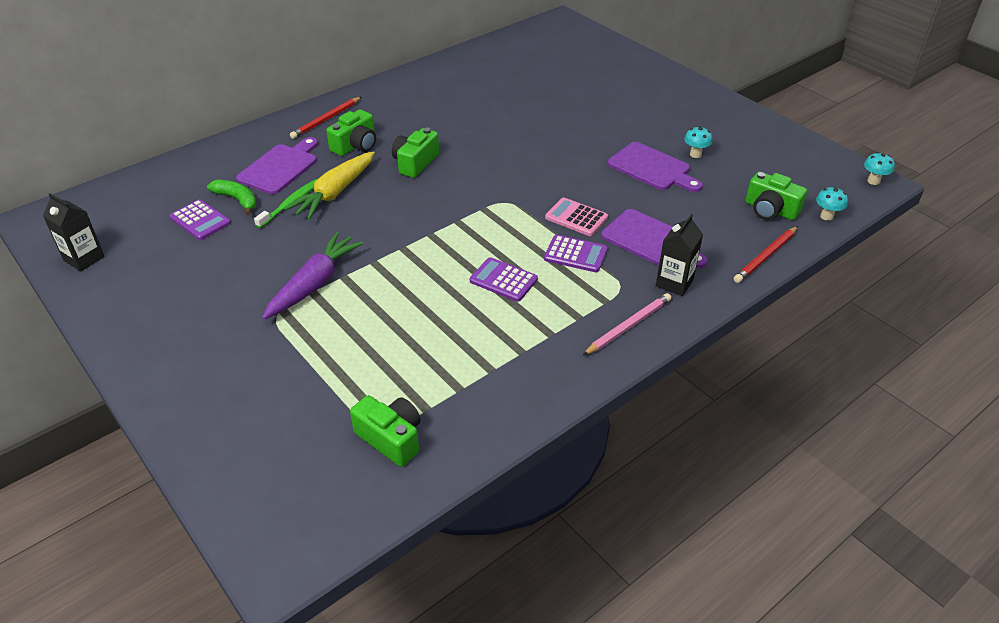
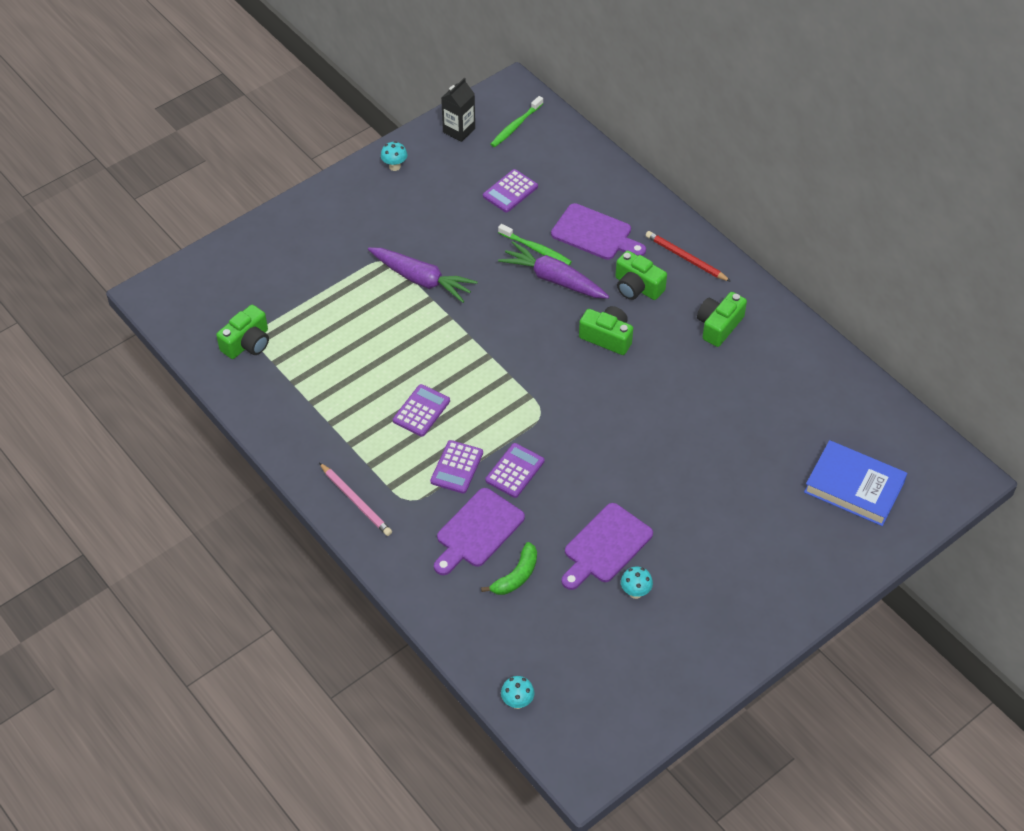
camera: 90 degrees right, 10 degrees up
(99, 216) = (516, 126): none -> green toothbrush
(237, 200) = (541, 211): green banana -> green banana (516, 576)
(335, 193) = (553, 279): yellow carrot -> purple carrot
(574, 58) = (854, 487): none -> blue book
(576, 217) = (515, 471): pink calculator -> purple calculator
(674, 283) = (412, 543): black carton -> none
(766, 256) = (449, 629): red pencil -> none
(770, 210) = (529, 649): green camera -> green camera (719, 326)
(873, 181) = (586, 770): turquoise mushroom -> turquoise mushroom (394, 166)

